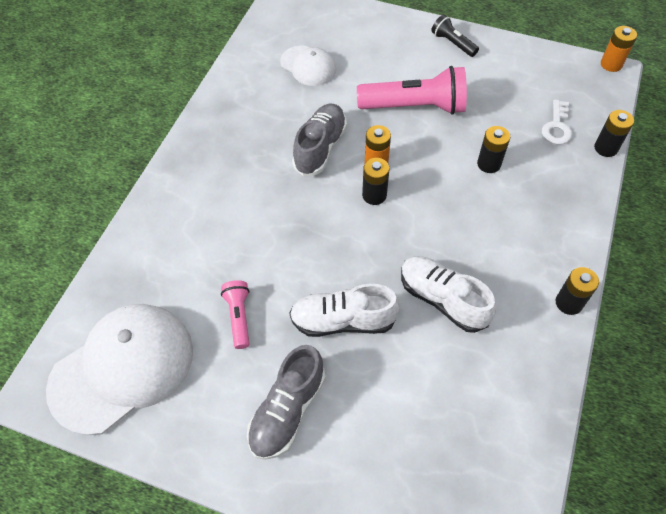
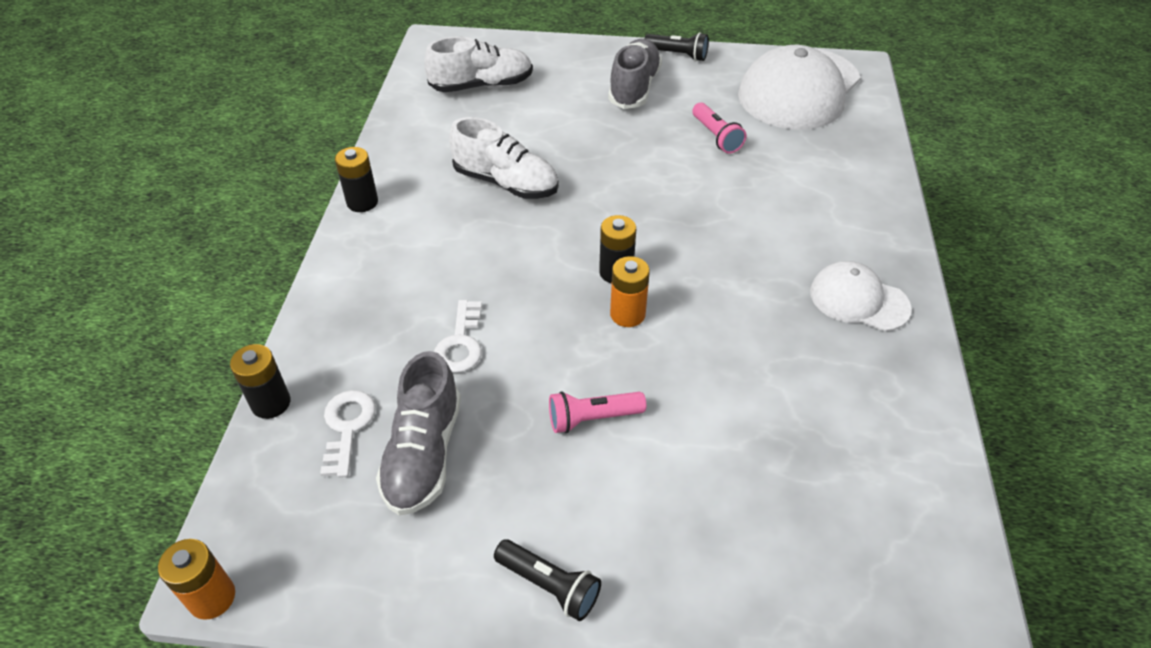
camera: 165 degrees right, 10 degrees down
(216, 462) = (678, 55): none -> black flashlight
(308, 66) = (811, 465): white cap -> white cap (858, 300)
(320, 148) = (717, 321): grey shoe -> grey shoe (423, 453)
(343, 321) = (608, 150): white shoe -> white shoe (482, 85)
(415, 107) = (592, 418): pink flashlight -> pink flashlight, size x0.51
(489, 164) = (460, 343): black battery -> white key

